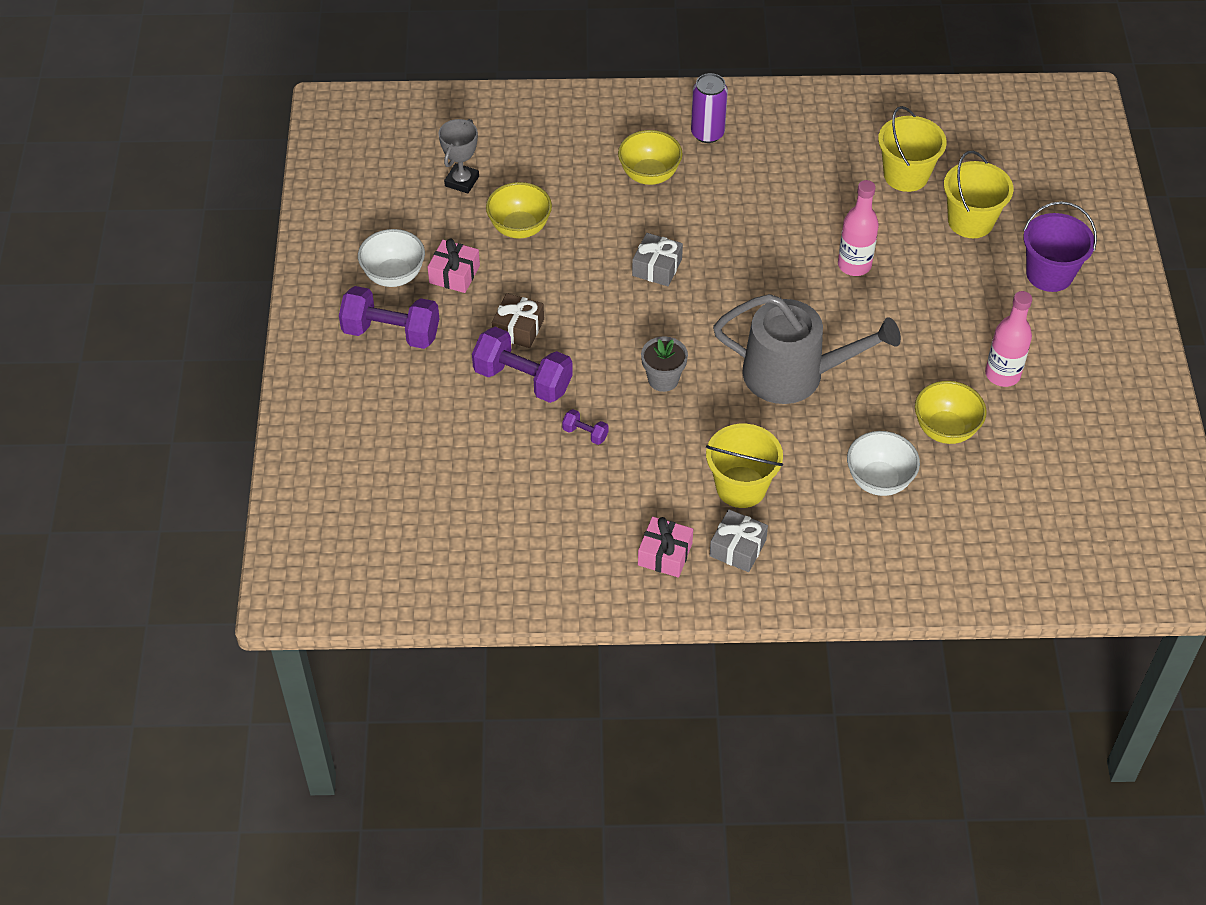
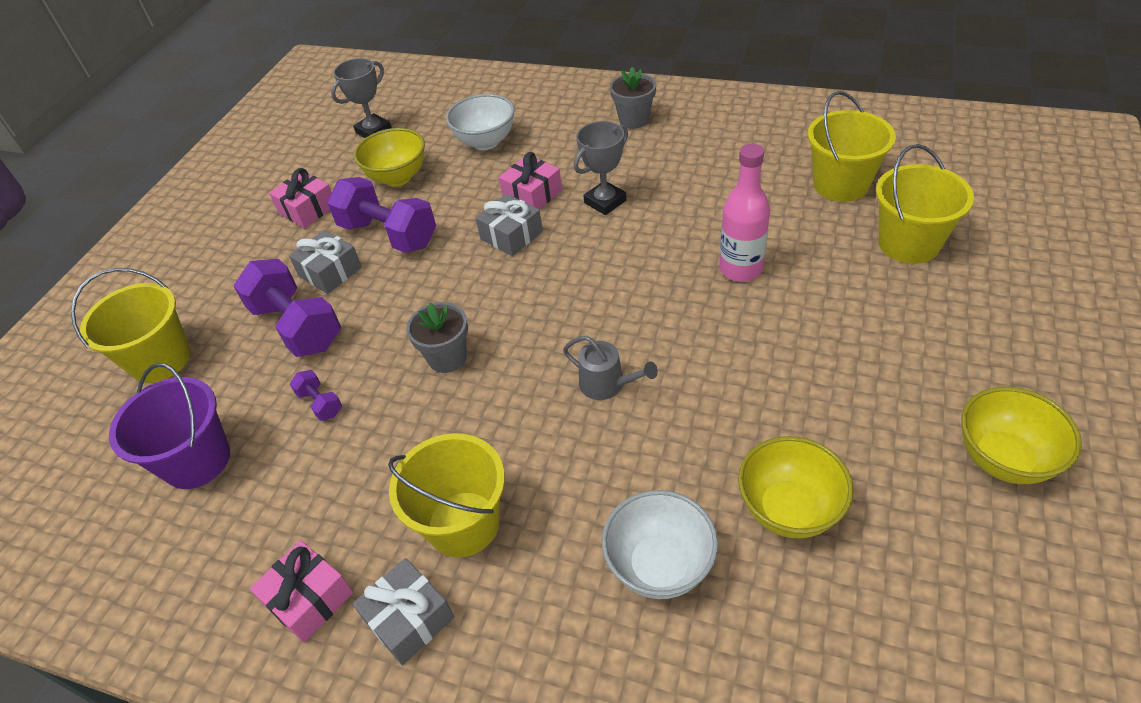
camera: 25 degrees right, 5 degrees down
(391, 332) = (208, 253): purple dumbbell -> purple dumbbell (388, 234)
(394, 276) = (252, 202): white bowl -> white bowl (486, 142)
(425, 429) = (161, 360): none -> yellow bucket
(518, 328) = (330, 272): brown gift -> grey gift
(649, 175) = (554, 148): yellow bowl -> yellow bowl (1003, 459)
(654, 226) = (532, 194): none -> pink gift
(707, 133) = (634, 120): purple can -> grey flower pot
(721, 222) = (605, 201): none -> grey trophy
(793, 374) = (607, 384): grey watering can -> grey watering can, size x0.42
(1002, 374) = (901, 446): pink bottle -> none
(1049, 274) = (1005, 323): purple bucket -> purple bucket (197, 460)

